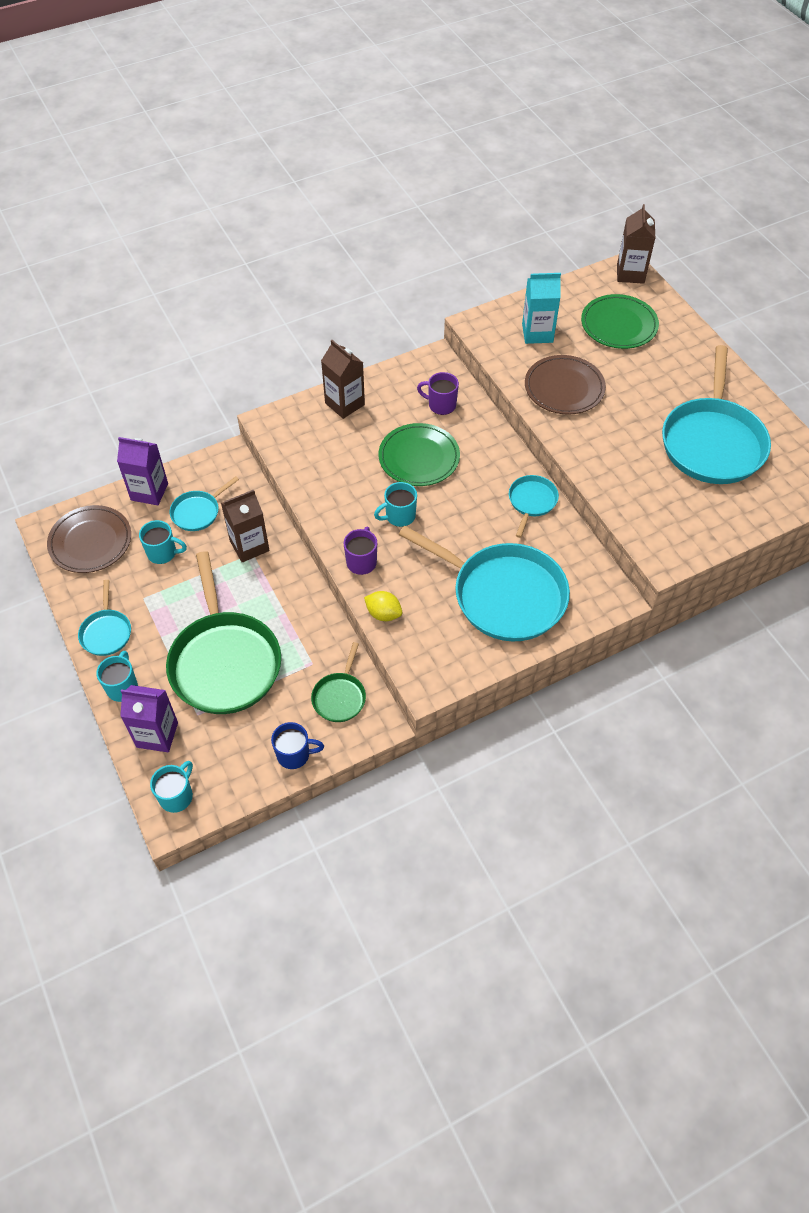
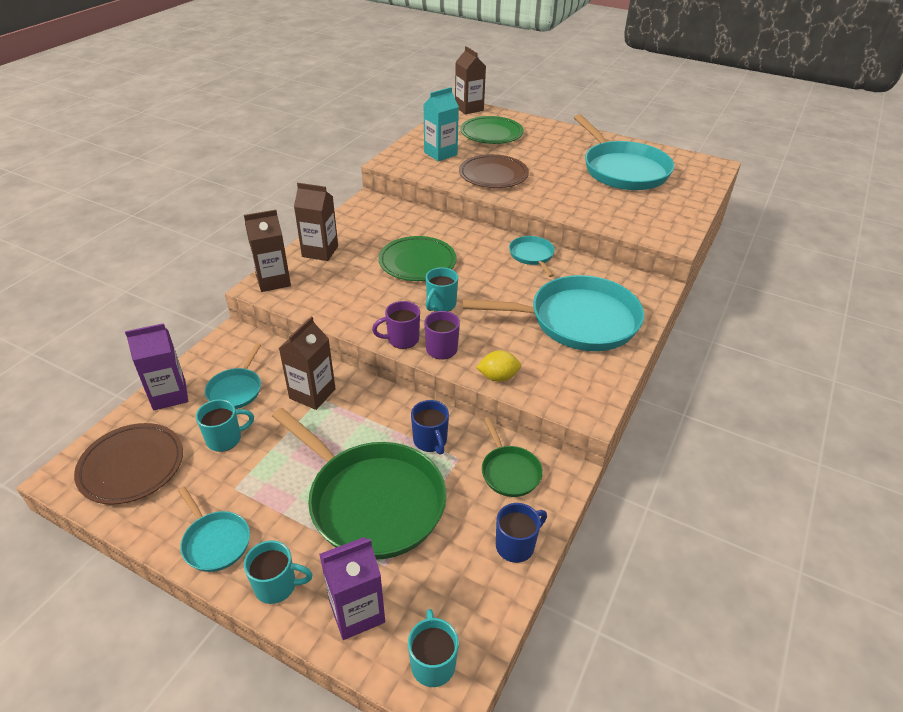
camera: 35 degrees left, 15 degrees down
(122, 687) = (277, 586): turquoise mug -> turquoise mug turned 120 degrees clockwise
(283, 420) = (273, 281): none -> brown carton
(303, 637) = (430, 441): none -> blue mug
(441, 405) = (401, 225): purple mug -> purple mug (402, 339)

